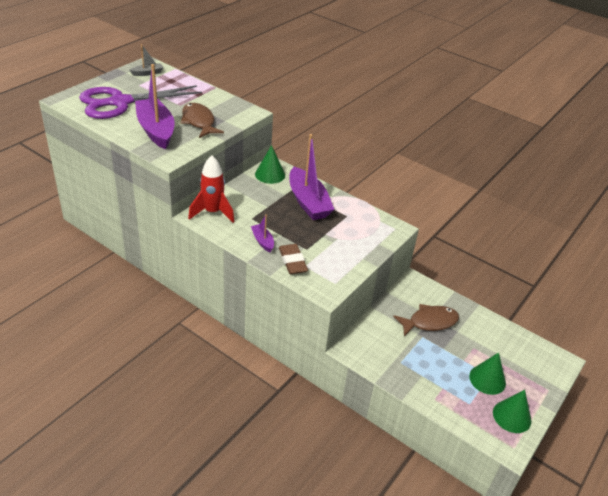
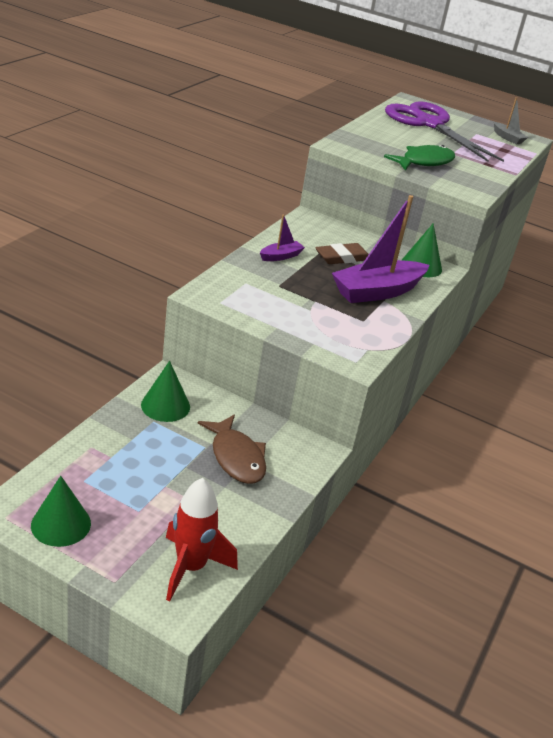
camera: 80 degrees right, 5 degrees down
(156, 130) = (387, 140): purple boat -> none
(199, 122) = (424, 162): brown fish -> green fish
(213, 212) = (320, 227): red rocket -> red rocket (191, 567)
(292, 261) = (250, 274): brown eraser -> brown eraser (342, 257)
(487, 379) = (130, 507): green cone -> green cone (165, 405)

